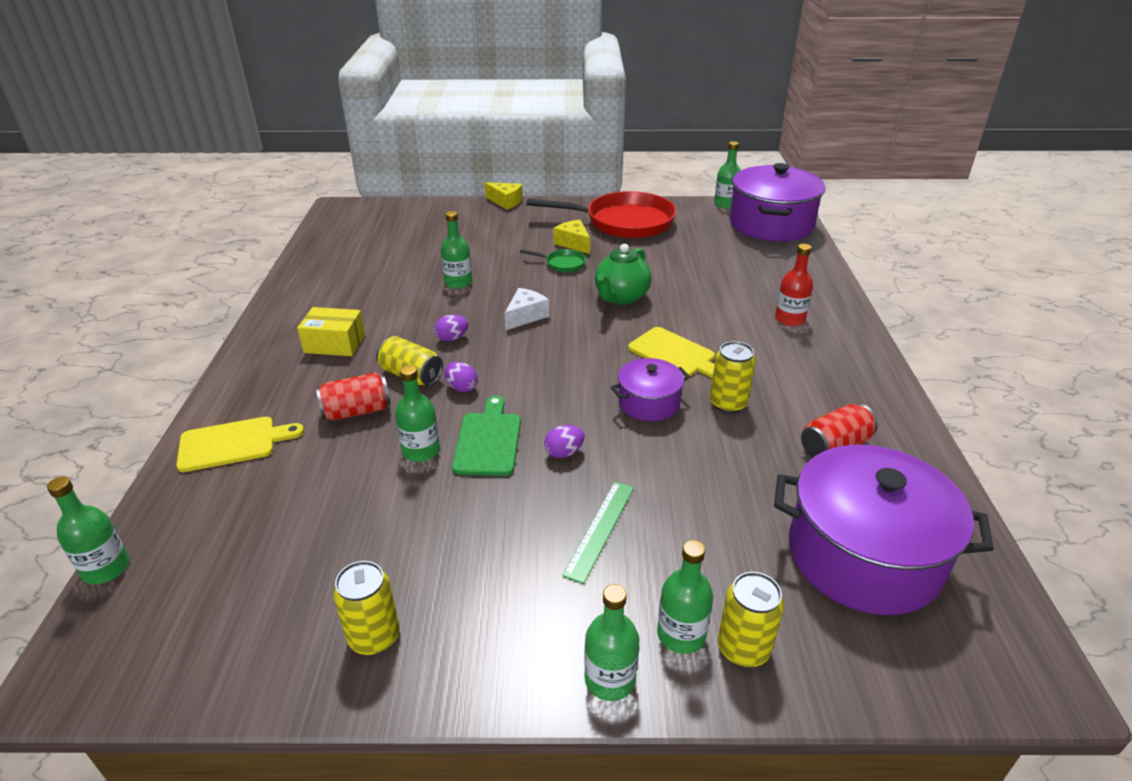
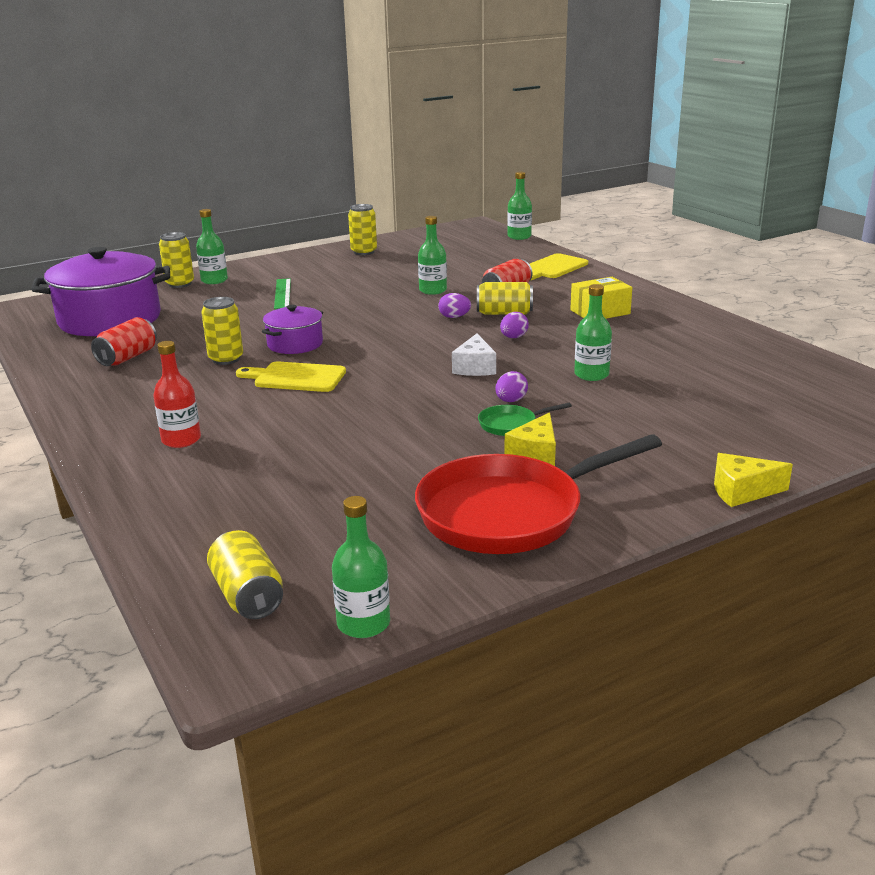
camera: 150 degrees right, 10 degrees down
(488, 440) = (395, 303): green cutting board -> none
(564, 452) = (336, 310): purple egg -> purple egg (511, 401)
(573, 243) = (535, 454): yellow cheese -> yellow cheese turned 90 degrees clockwise
(610, 679) = (243, 266): green bottle -> none
(621, 297) = (397, 409): green teapot -> none
(771, 224) = (247, 595): purple pot -> yellow can

